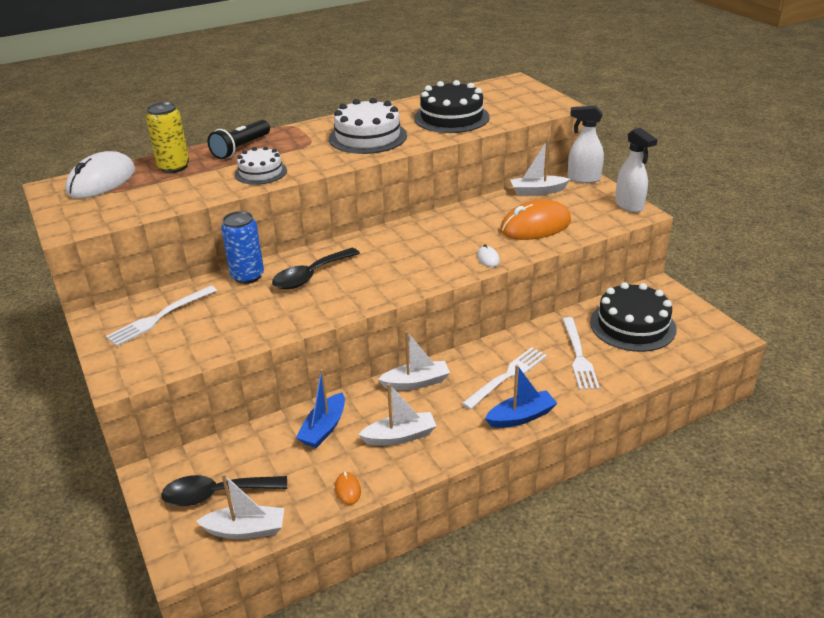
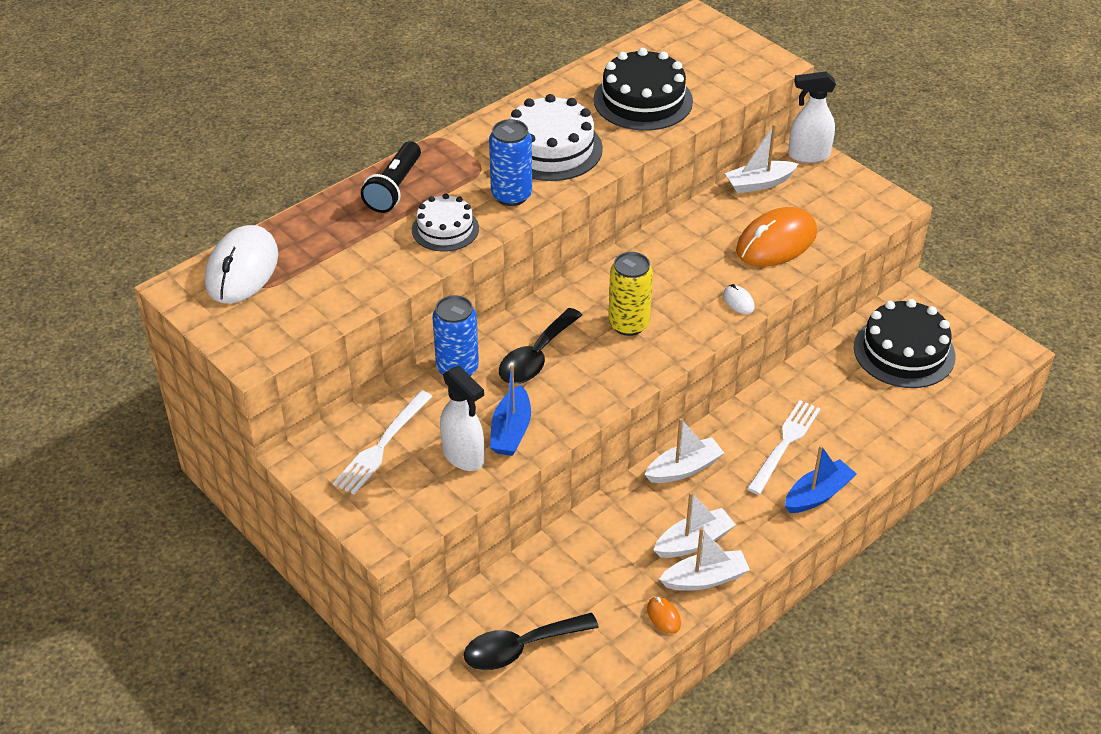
camera: 15 degrees left, 10 degrees up
(174, 167) = (324, 233): yellow can -> yellow can (628, 324)
(245, 530) = (574, 682): white boat -> white boat (705, 579)
(322, 159) = (511, 195): none -> blue can
(324, 428) = (603, 546): blue boat -> blue boat (511, 431)
(578, 356) = (856, 404): white fork -> none
(629, 206) = (877, 195): white spray bottle -> white spray bottle (463, 456)

